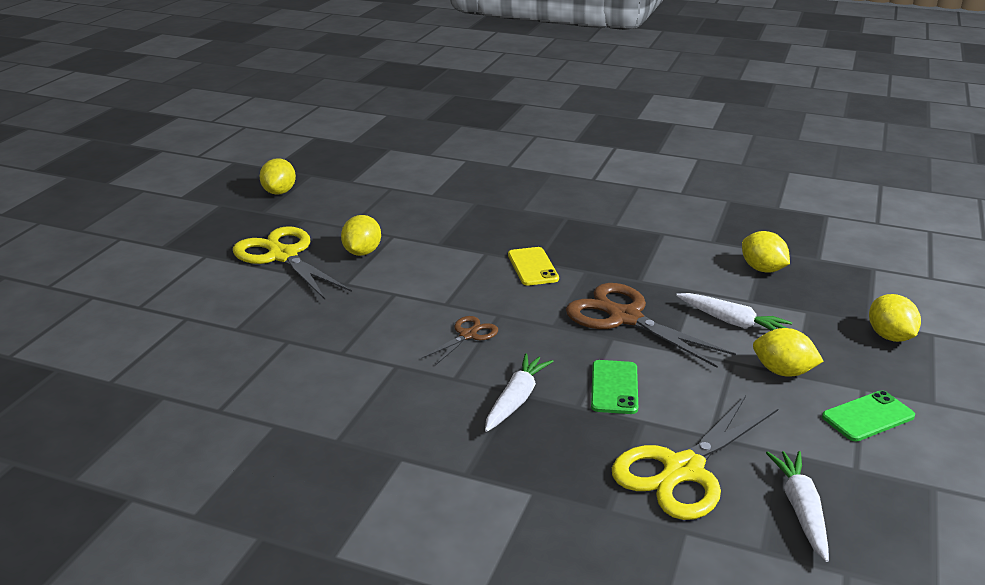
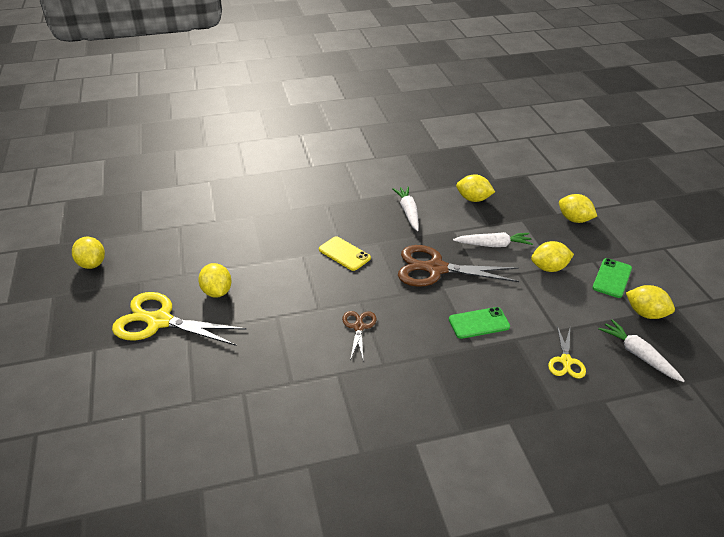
camera: 35 degrees left, 10 degrees up
(516, 400) = (436, 361): white carrot -> white carrot (408, 212)
(614, 387) = (479, 323): green phone -> green phone turned 75 degrees counterclockwise
(683, 470) = (566, 361): yellow scissors -> yellow scissors, size x0.51
(873, 473) = (645, 313): none -> yellow lemon

